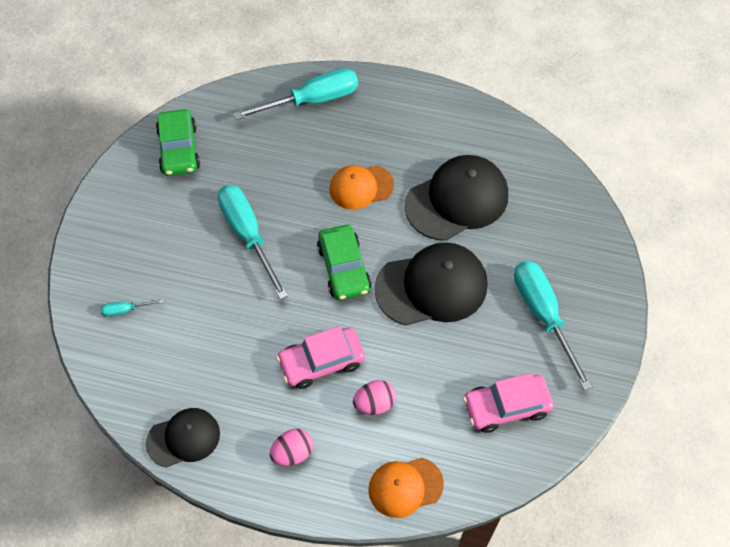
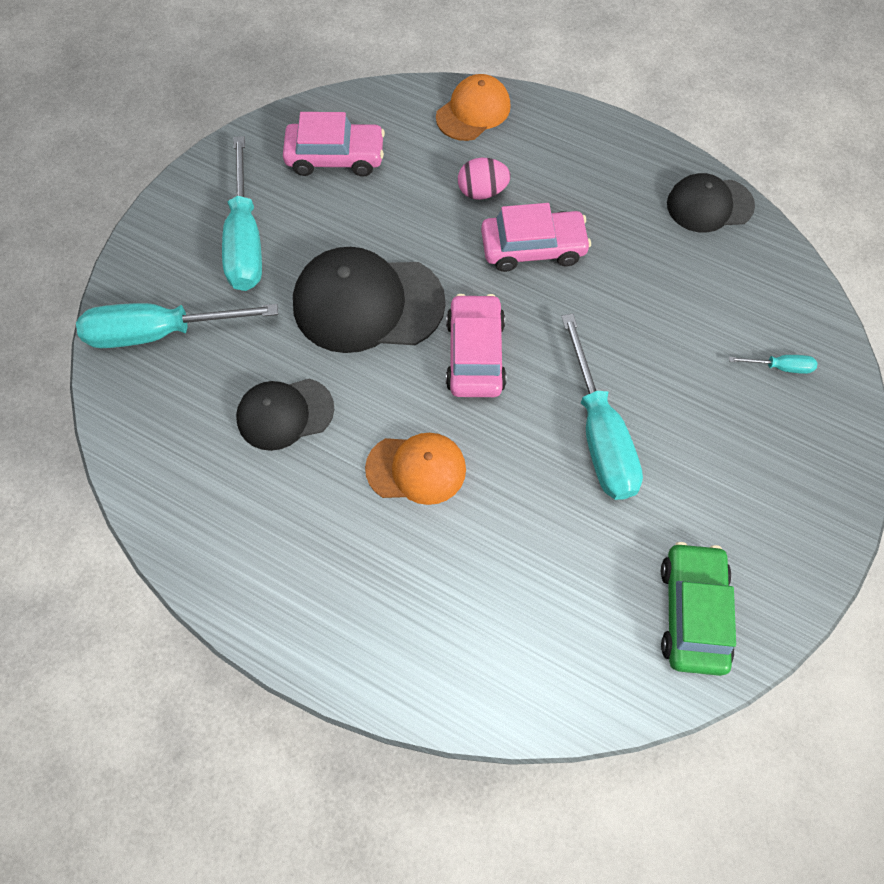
camera: 165 degrees left, 5 degrees up
(292, 453) = (586, 165): pink egg -> none
(312, 100) = (450, 655): turquoise screwdriver -> turquoise screwdriver (160, 332)
(344, 268) = (475, 354): green car -> pink car
(405, 487) = (473, 111): orange cap -> orange cap turned 45 degrees counterclockwise
(457, 200) = (285, 413): black cap -> black cap, size x0.60

